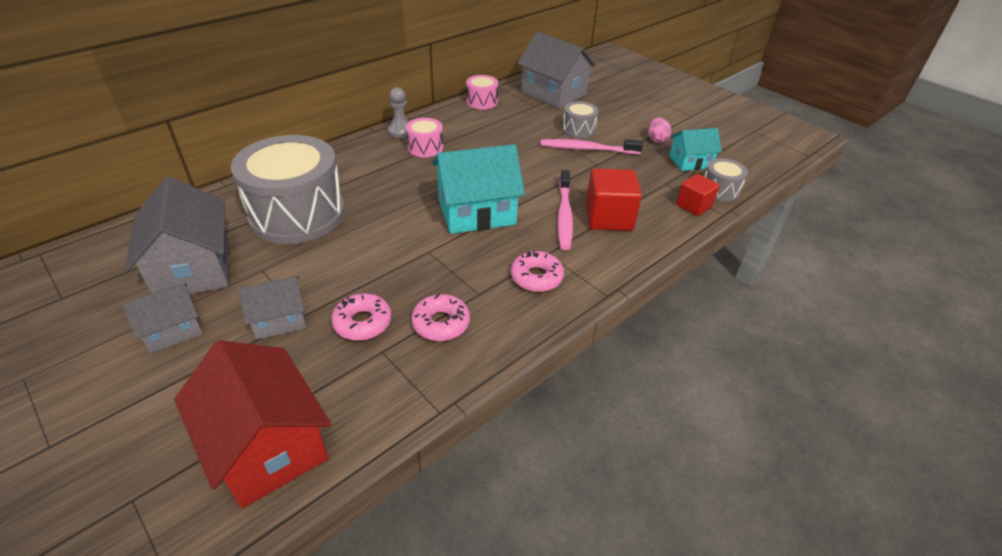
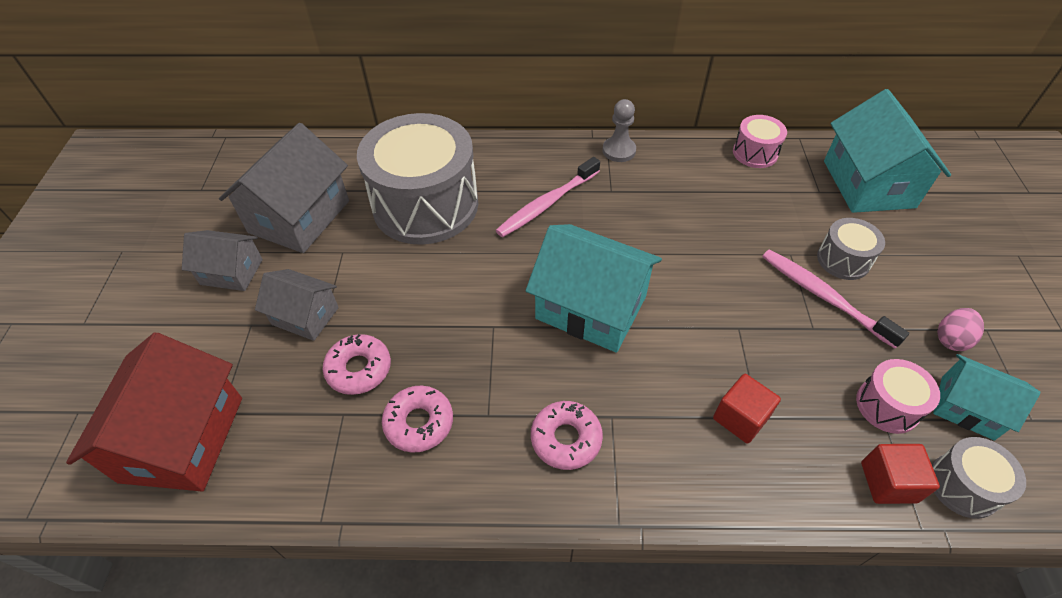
camera: 45 degrees right, 10 degrees up
(425, 148) = (622, 188): pink drum -> pink drum (887, 405)
(553, 93) = (868, 184): grey house -> turquoise house
(564, 215) = (686, 377): pink toothbrush -> pink toothbrush (547, 204)
(608, 217) = (740, 418): red cube -> red cube, size x0.64

